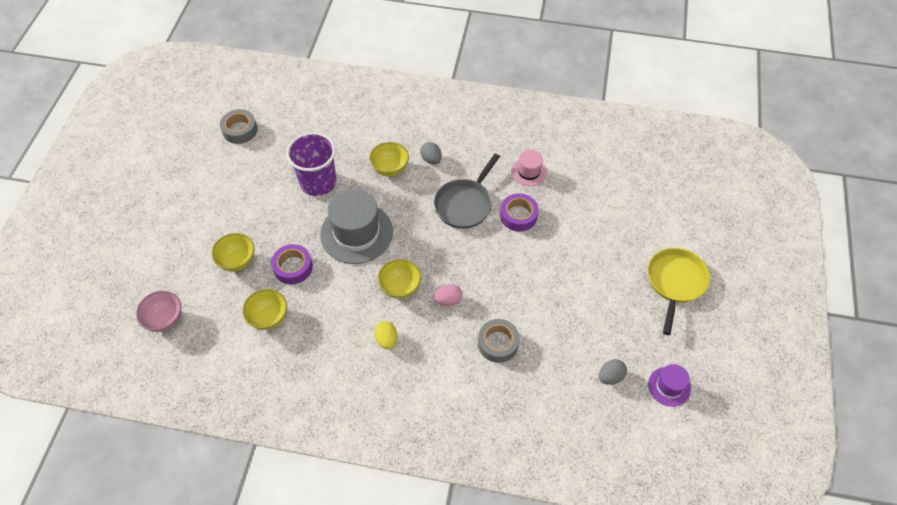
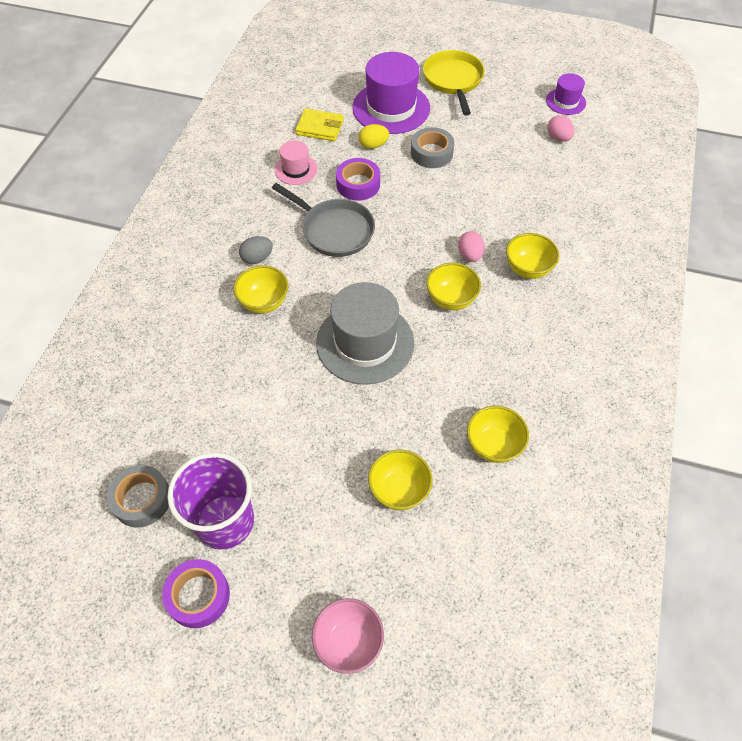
camera: 85 degrees left, 0 degrees up
(165, 320) = (497, 588): pink bowl -> pink bowl (348, 642)
(293, 267) = (414, 417): purple tape -> purple tape (198, 596)
(318, 182) = (271, 387): purple cup -> purple cup (224, 521)
(386, 340) = (523, 316): yellow egg -> yellow egg (373, 145)
(437, 344) = (527, 269): none -> yellow bowl
(498, 343) = (524, 217): grey tape -> grey tape (431, 153)
(583, 182) = (320, 127): none -> yellow wallet
(610, 376) = (558, 138): grey egg -> pink egg
(621, 233) = (391, 108): none -> purple hat
(675, 283) = (453, 81): yellow pan -> yellow pan turned 60 degrees clockwise

